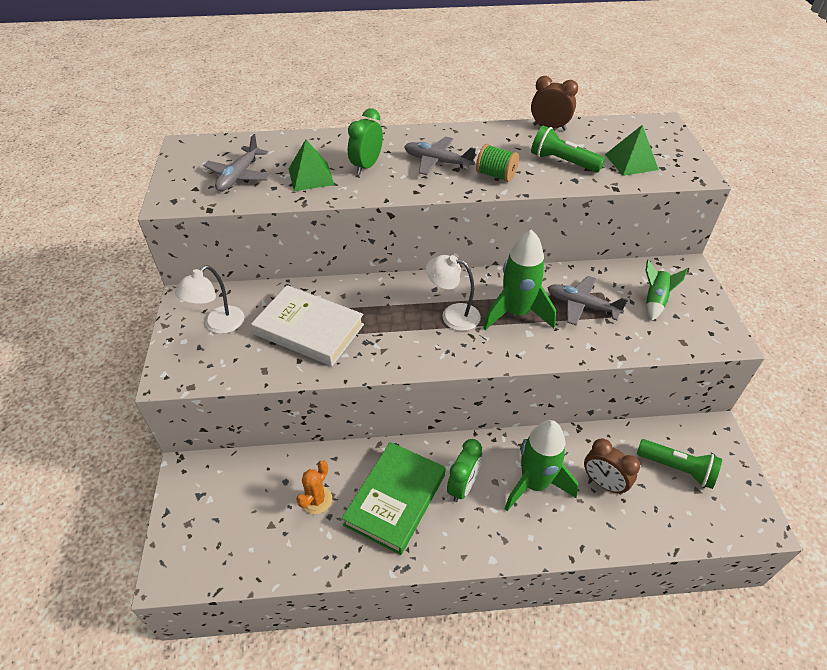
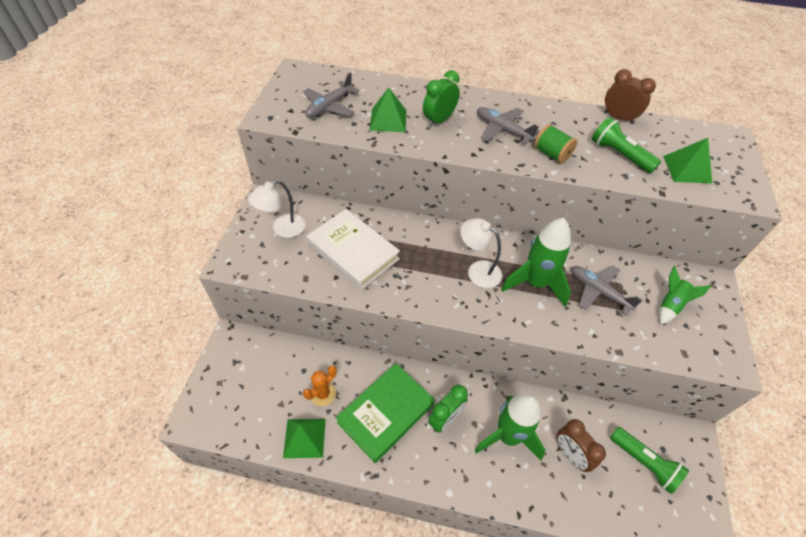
camera: 15 degrees right, 5 degrees up
(311, 553) = (304, 437): none -> green pyramid

